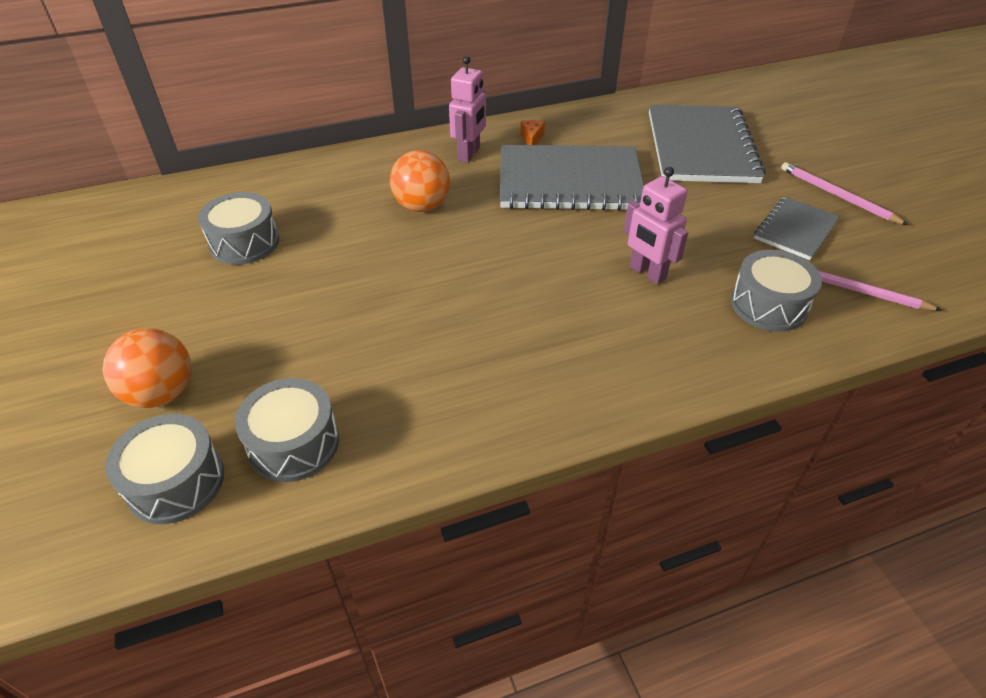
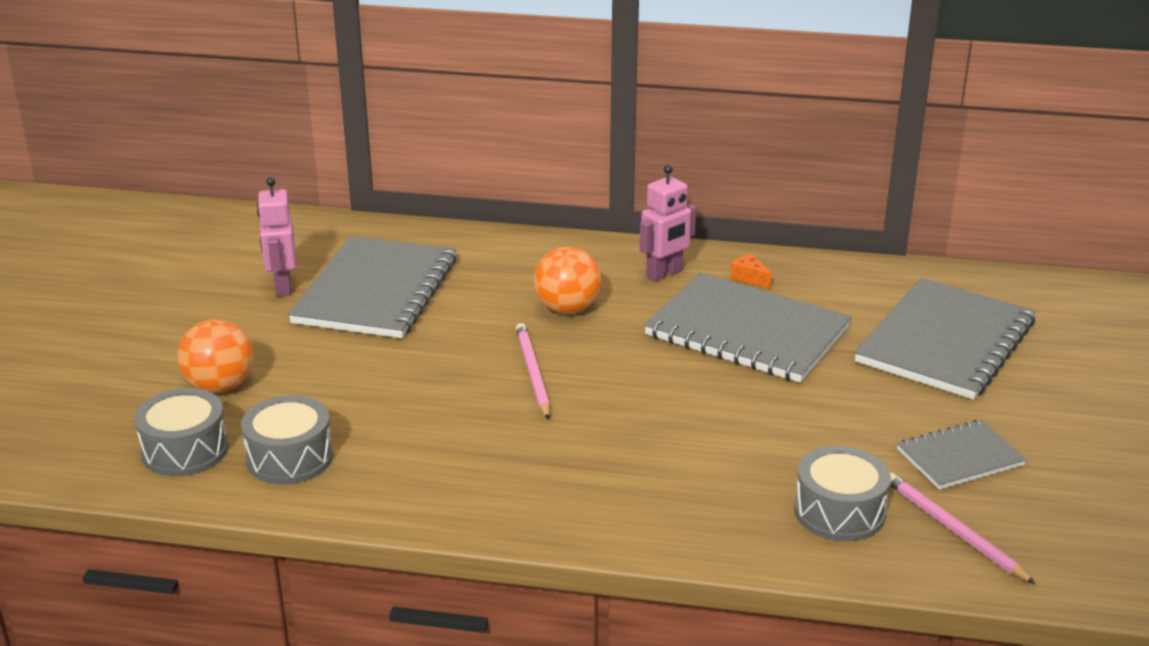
camera: 30 degrees right, 15 degrees down
(244, 242) = (376, 291): grey drum -> grey notebook
(532, 139) = (749, 278): orange cheese -> orange cheese turned 75 degrees counterclockwise
(647, 273) = (738, 441): pink robot -> pink robot (282, 287)
(837, 196) = (1060, 442): pink pencil -> pink pencil (533, 373)

